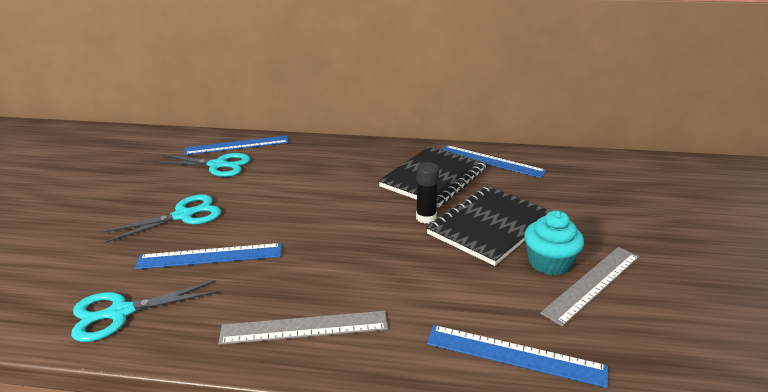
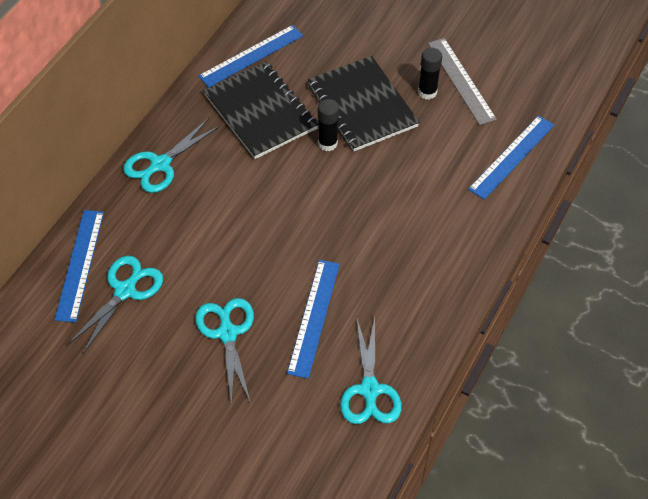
camera: 70 degrees left, 25 degrees up
(304, 327) = (438, 266): grey ruler -> none
(346, 151) = (160, 164): none -> turquoise scissors
(549, 263) = (427, 92): turquoise cupcake -> black glue stick

